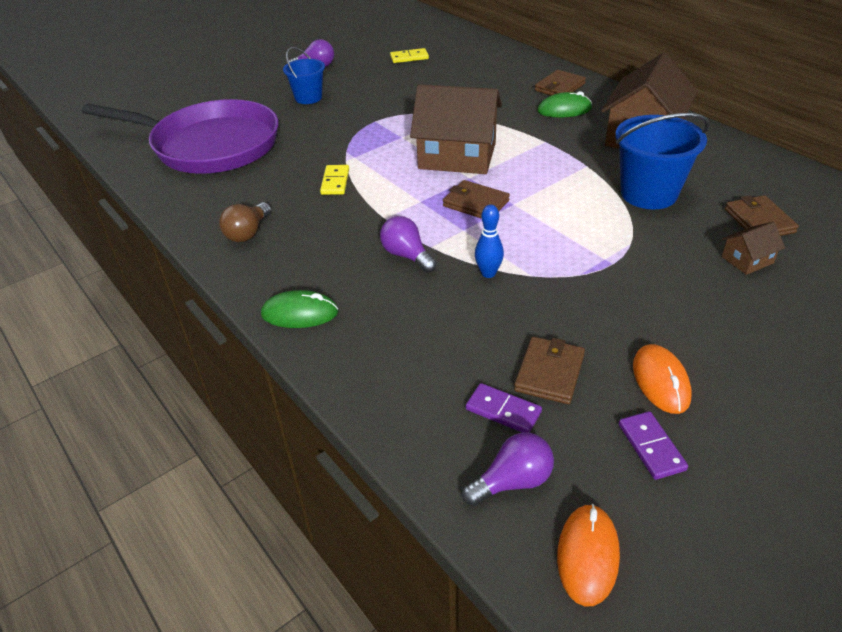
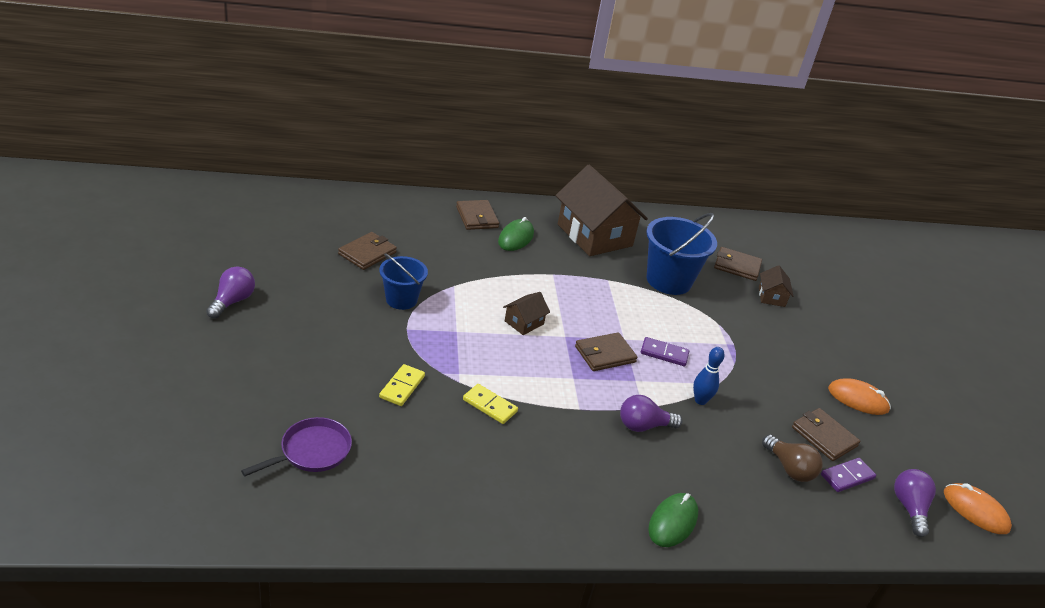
camera: 65 degrees left, 5 degrees down
(210, 145) = (312, 451): purple pan -> purple pan, size x0.42
(248, 233) = (521, 499): brown light bulb -> brown light bulb (789, 468)
(308, 98) = (298, 340): blue bucket -> blue bucket (401, 299)
(409, 58) = (305, 244): yellow domino -> yellow domino (402, 387)
(436, 76) = (367, 253): none -> brown wallet
(457, 156) = (524, 322): brown house -> brown house, size x0.44
(651, 447) = (908, 437): purple domino -> purple domino (664, 353)

